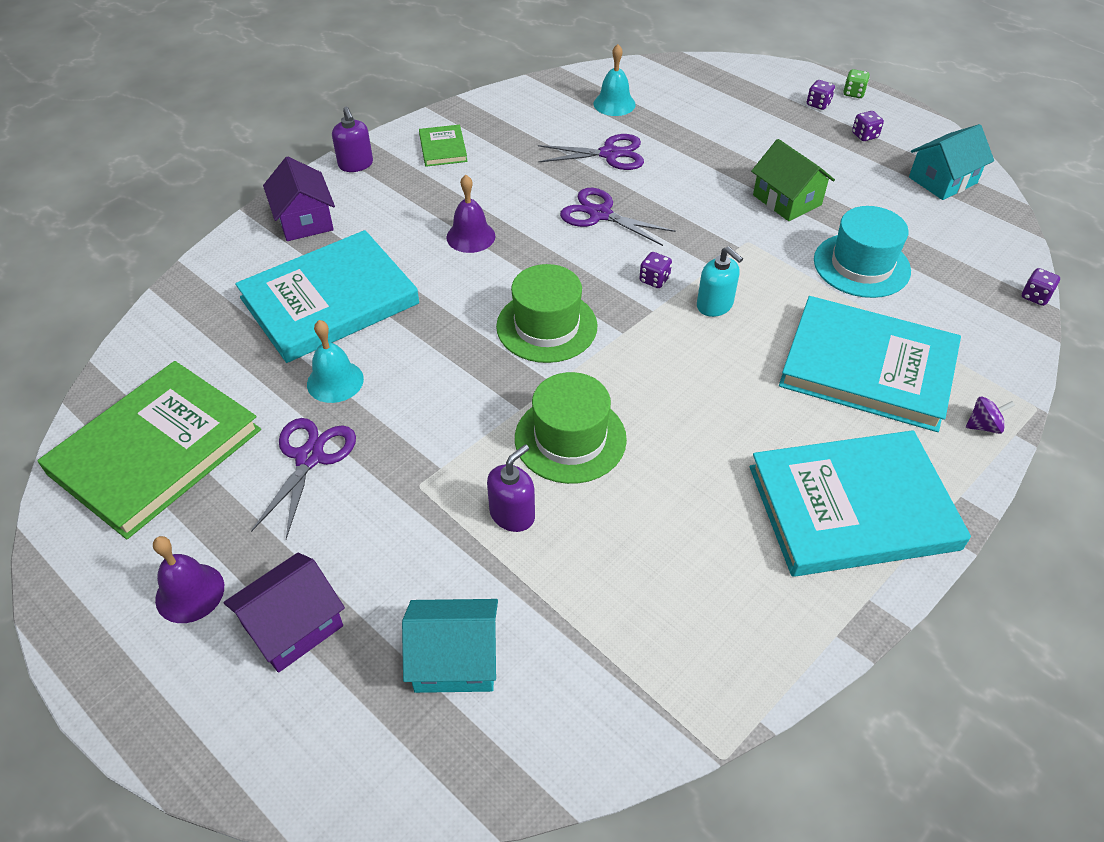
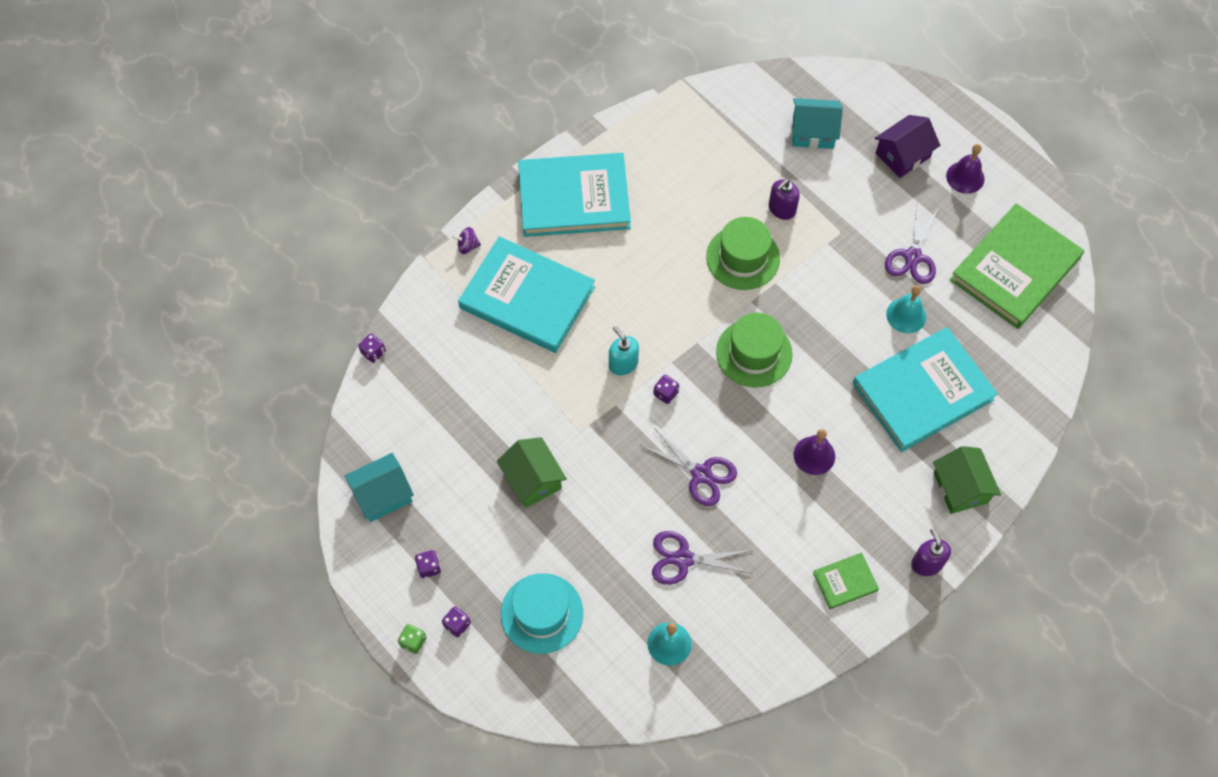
camera: 175 degrees left, 15 degrees up
(304, 220) = (960, 487): purple house -> green house
(443, 148) = (845, 582): green book -> green book turned 75 degrees clockwise
(861, 265) = (495, 396): turquoise hat -> turquoise hat (542, 613)

